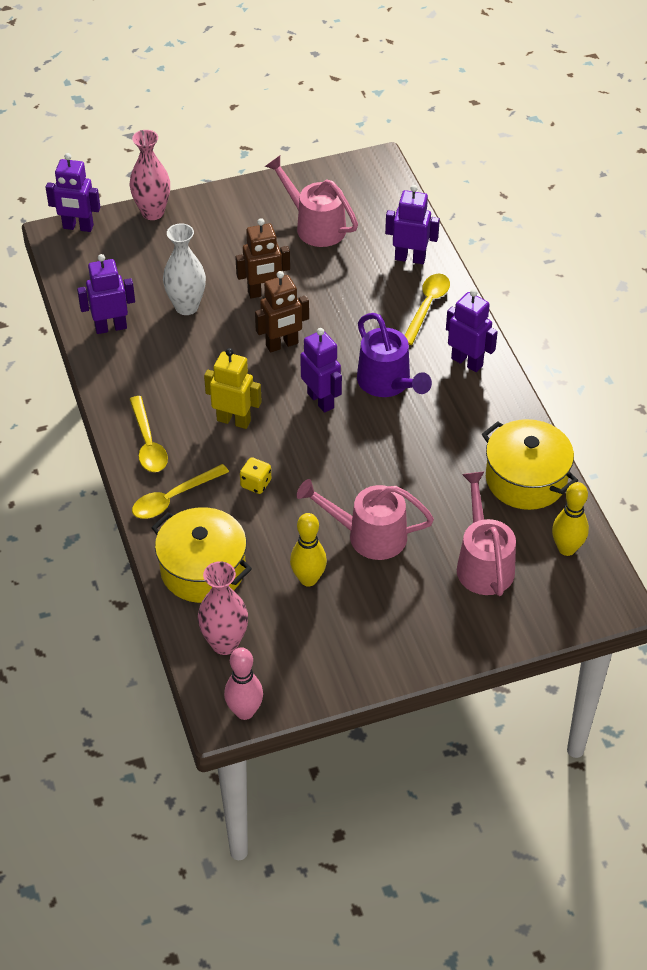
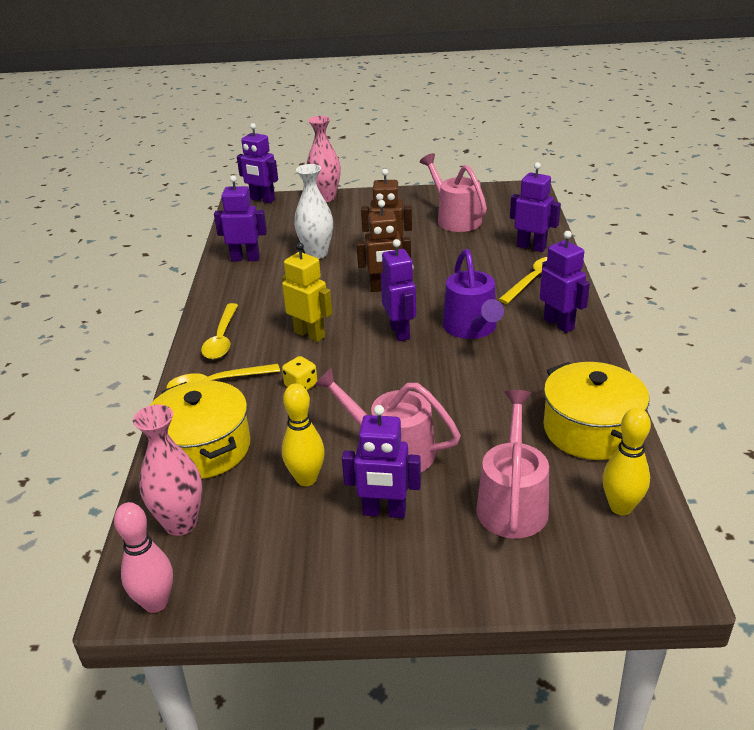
camera: 20 degrees right, 15 degrees down
(386, 595) = (384, 512): none -> purple robot

